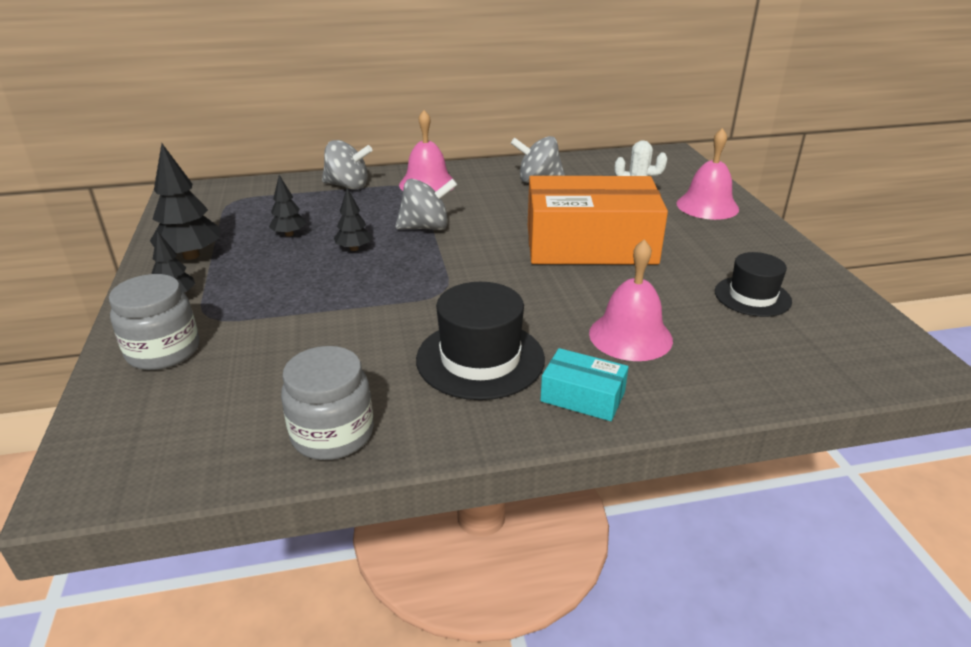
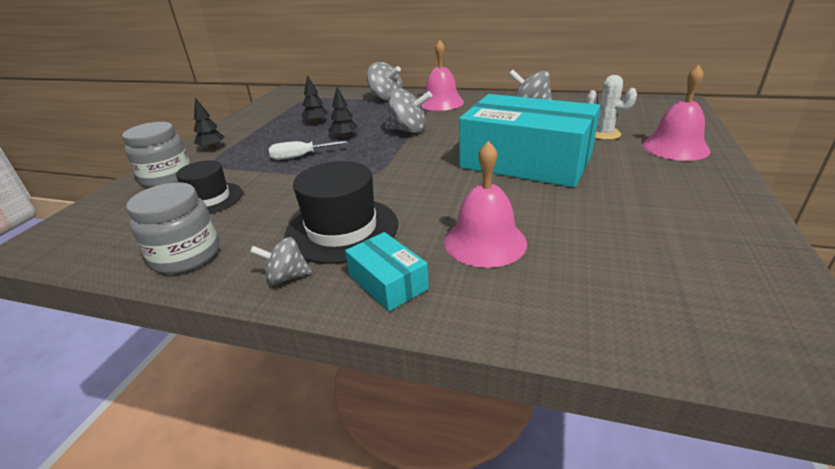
camera: 30 degrees right, 0 degrees up
(191, 256) = (248, 126): black tree -> none
(326, 285) = (300, 156): none -> white screwdriver
(479, 421) = (287, 277): none -> grey spinning top
(590, 244) = (526, 161): orange box -> turquoise box
(752, 296) = (650, 235): black hat -> black hat (209, 199)

